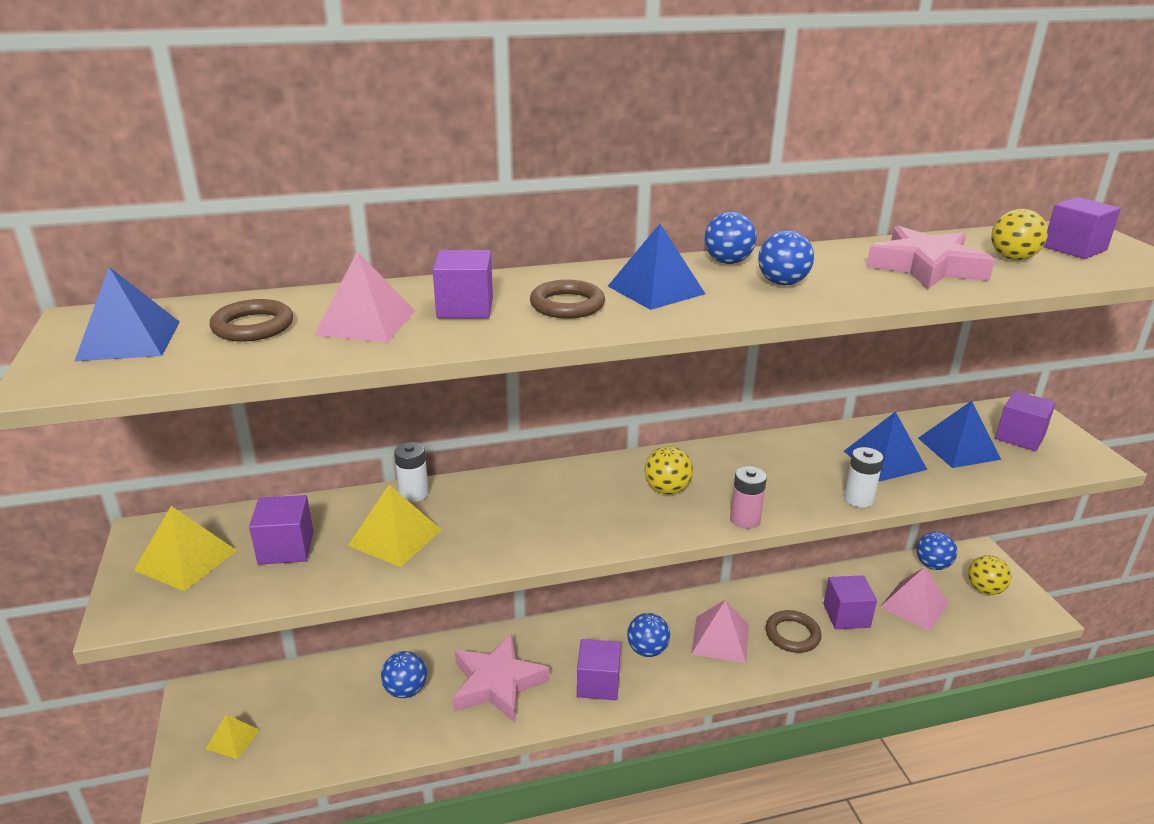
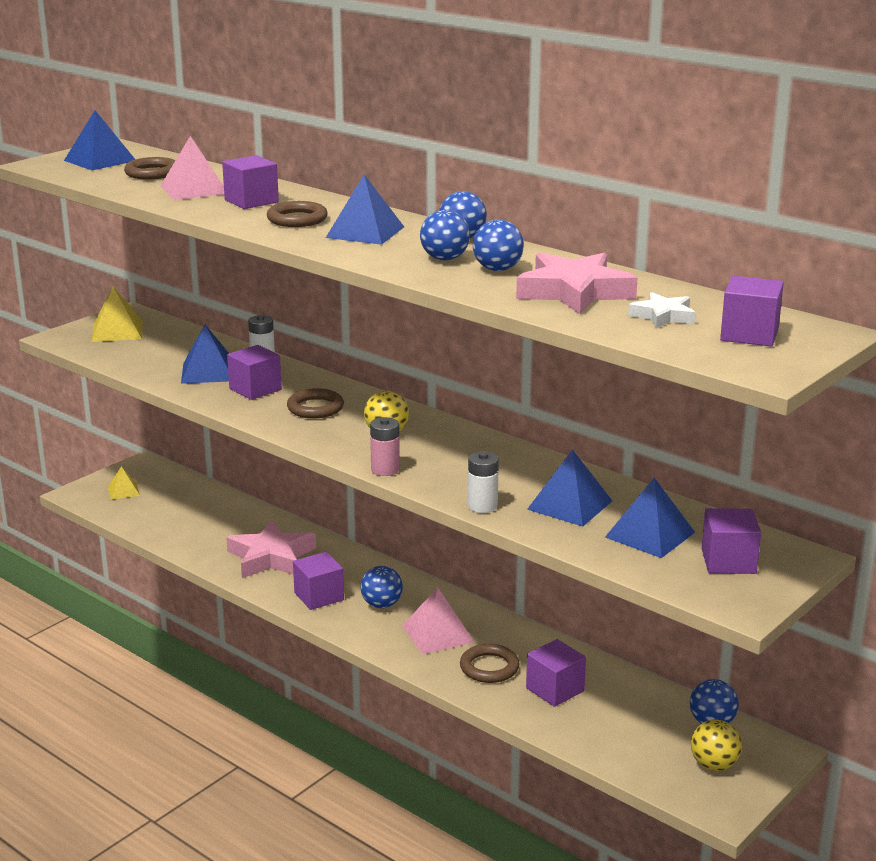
camera: 55 degrees right, 5 degrees down
(286, 548) = (159, 349): purple cube -> purple cube (255, 389)
(395, 537) = (208, 372): yellow pyramid -> blue pyramid
(406, 690) = (226, 527): blue ball -> blue ball (497, 269)
(568, 506) = (315, 408): none -> brown ring
(914, 605) = (624, 725): pink pyramid -> none
(1012, 258) = (663, 316): yellow ball -> white star

